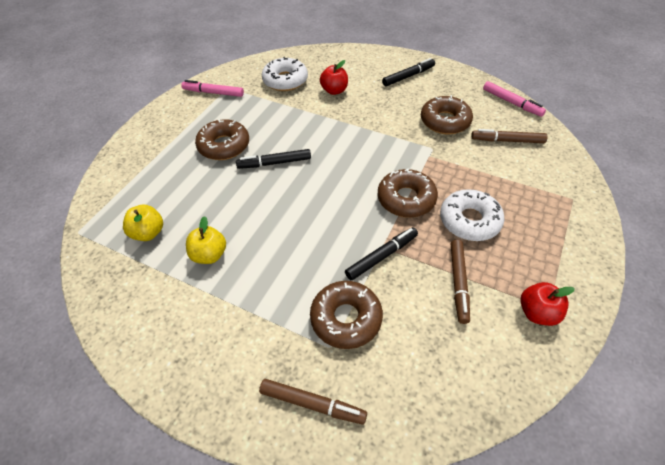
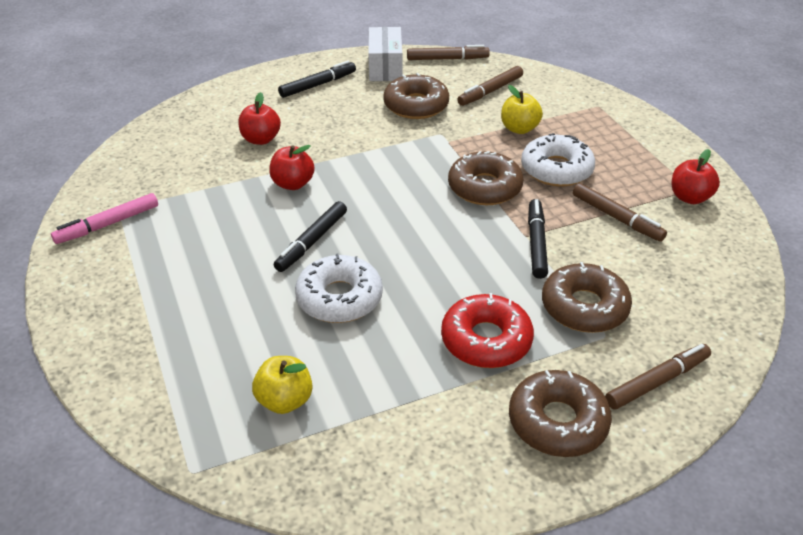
camera: 50 degrees left, 10 degrees down
(209, 255) = (388, 363): yellow apple -> yellow apple (519, 129)
(224, 146) = (223, 265): brown donut -> brown donut (557, 422)
(267, 287) = (486, 340): none -> red donut
(285, 80) = (183, 161): white donut -> white donut (339, 298)
(312, 125) = (293, 184): none -> red apple
(408, 76) = (318, 85): black marker -> black marker turned 45 degrees clockwise
(463, 86) = (385, 67): none -> white box
(511, 103) = (447, 59): pink marker -> brown marker

